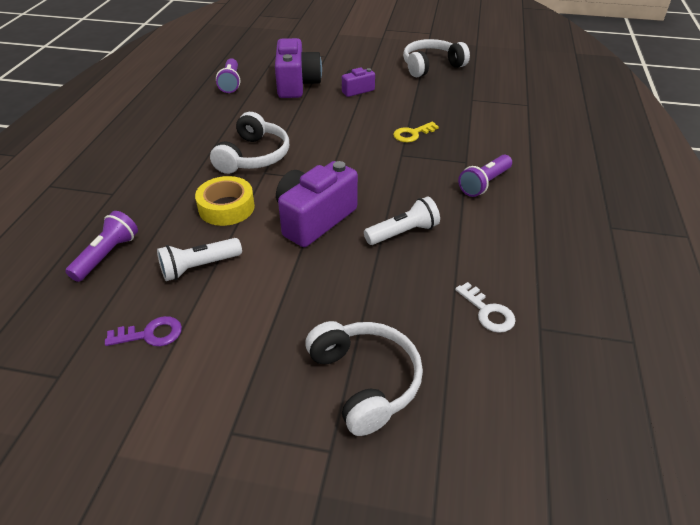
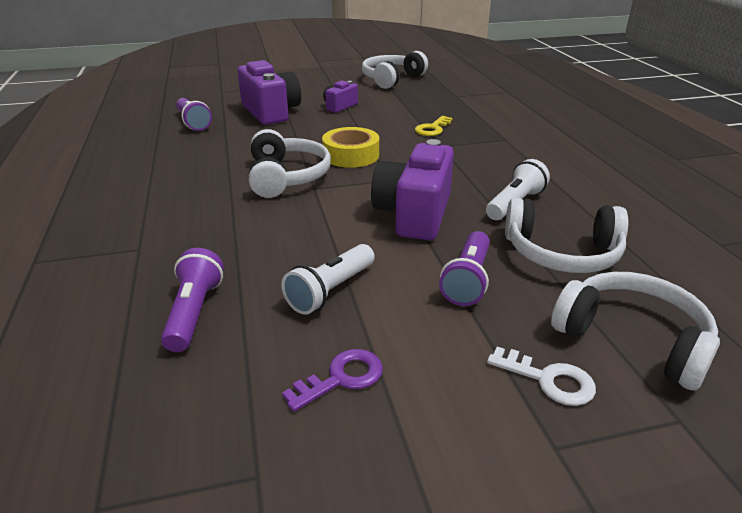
camera: 25 degrees left, 10 degrees down
(226, 207) = (304, 227): yellow tape -> yellow tape (351, 155)
(391, 291) = (562, 253): none -> white headphones
(484, 183) = (541, 151): purple flashlight -> purple flashlight (468, 280)
(488, 312) = (665, 245): white key -> white key (549, 380)

